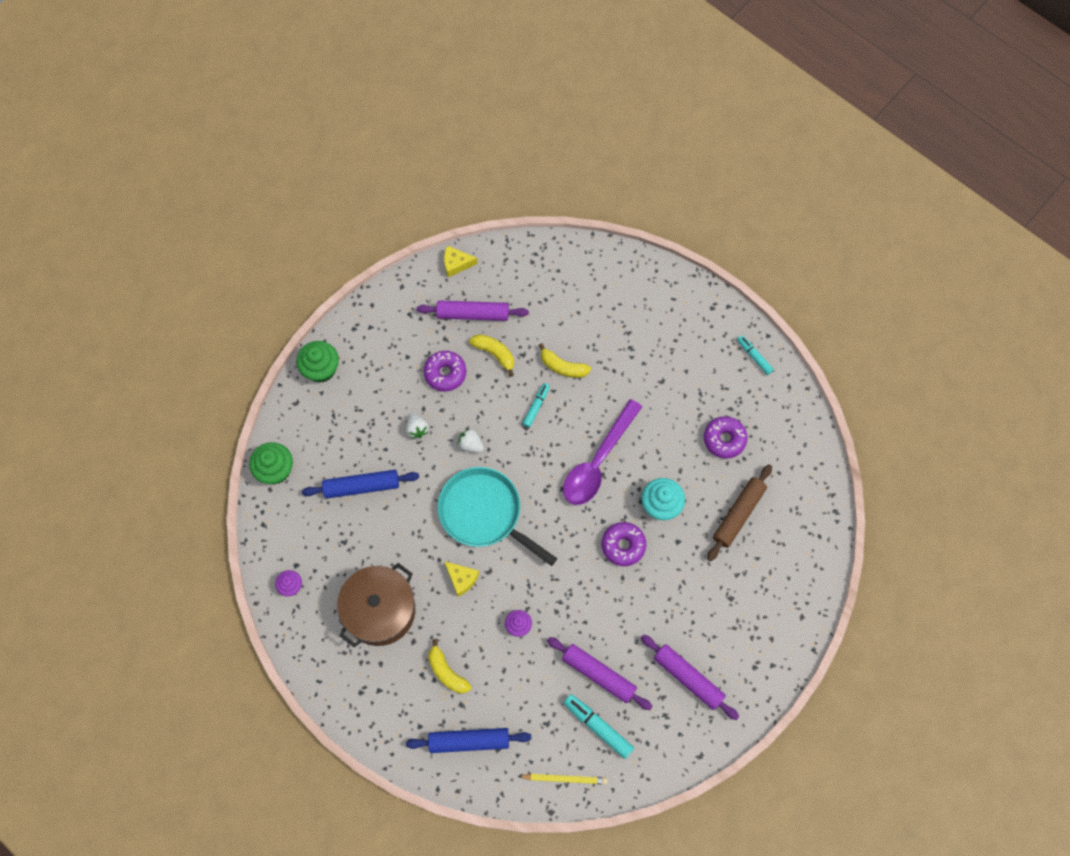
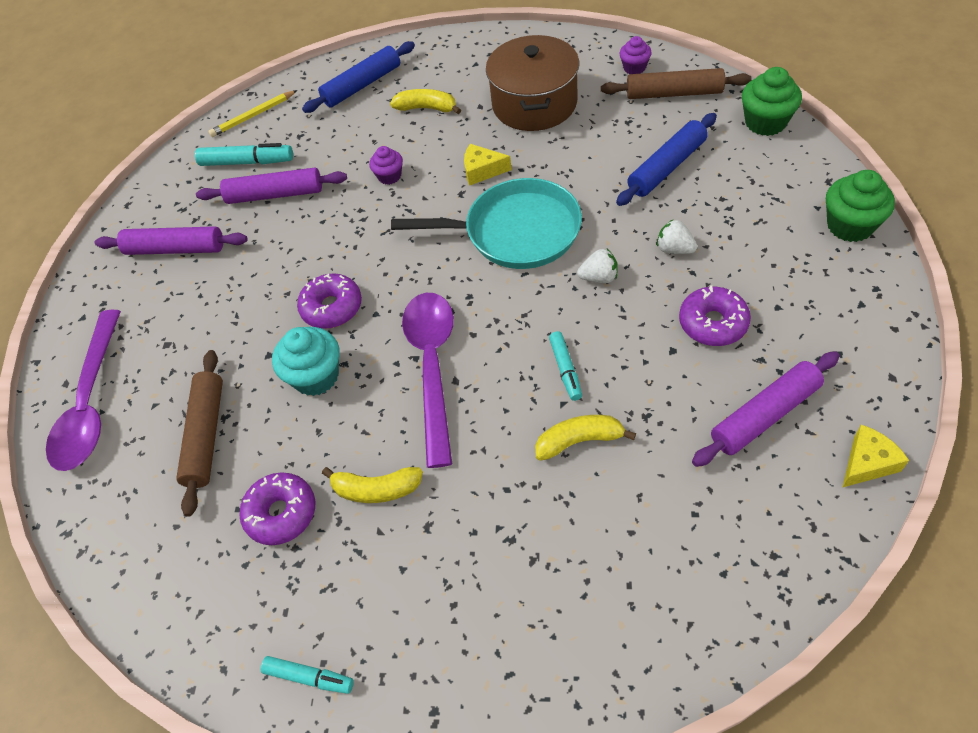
camera: 150 degrees right, 15 degrees down
(294, 540) = (674, 93): none -> brown rolling pin
(495, 354) = (681, 389): yellow banana -> yellow banana (376, 489)
(792, 588) = (91, 403): none -> purple spoon

